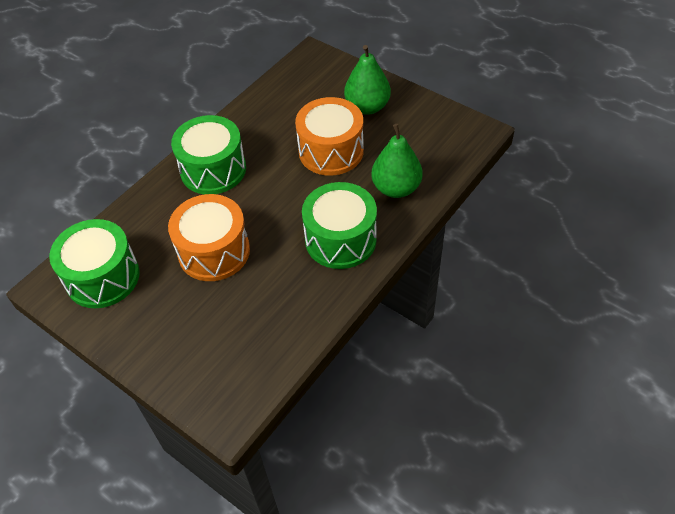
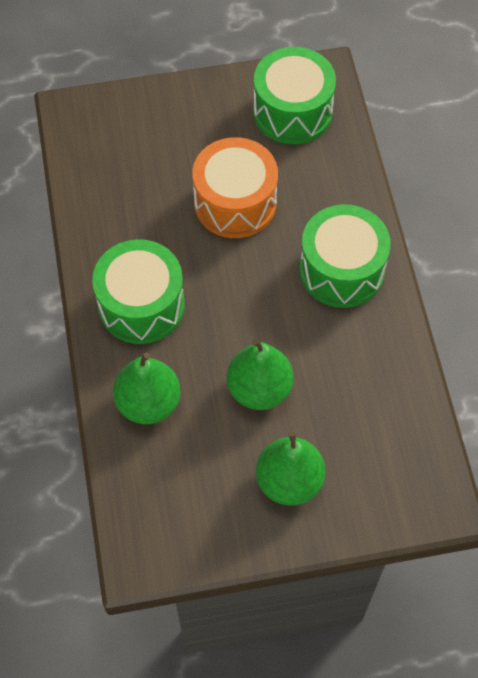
camera: 130 degrees right, 10 degrees up
(331, 151) = (259, 389): orange drum -> green pear

